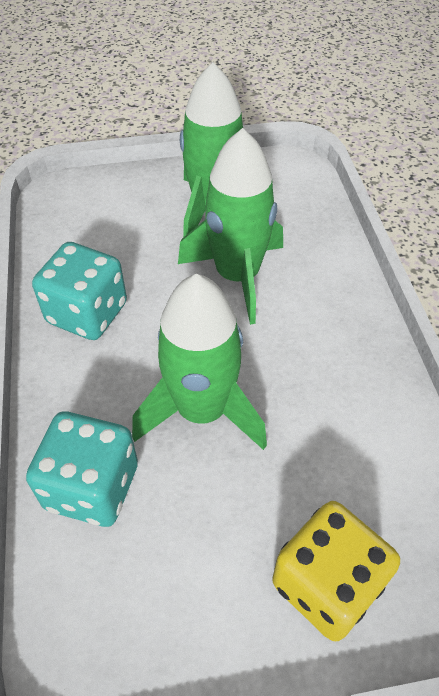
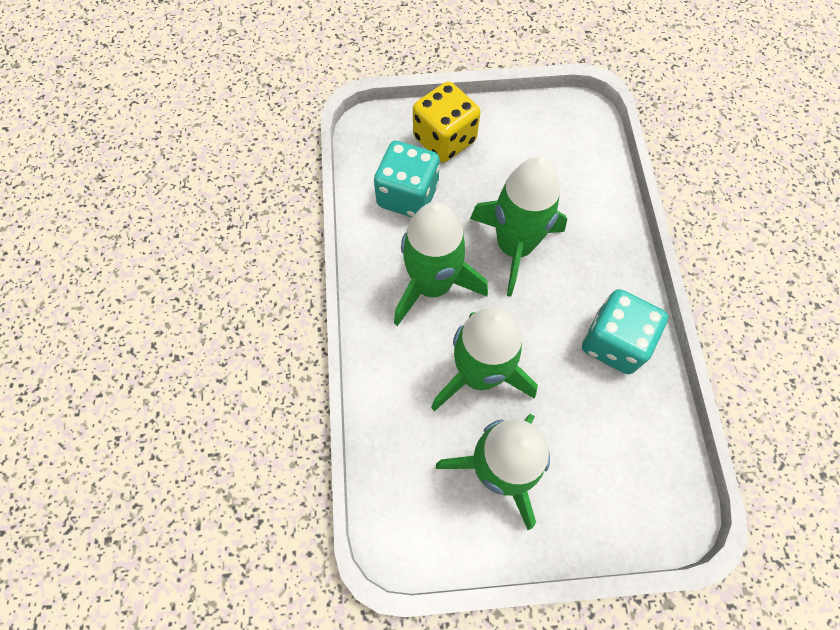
camera: 175 degrees left, 15 degrees up
(92, 487) = (587, 201): turquoise dice -> turquoise dice (407, 195)
(303, 356) = (432, 285): none -> green rocket

